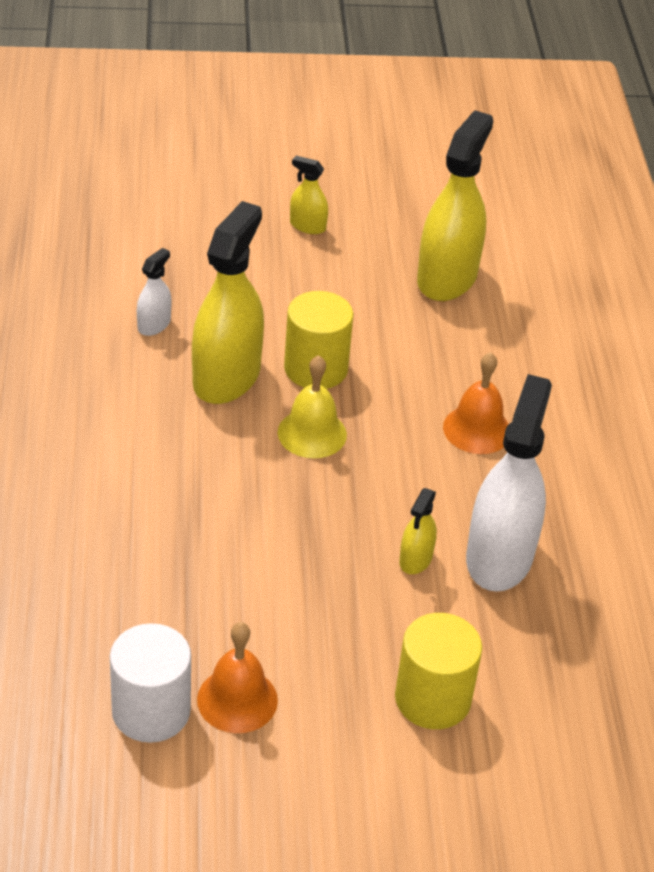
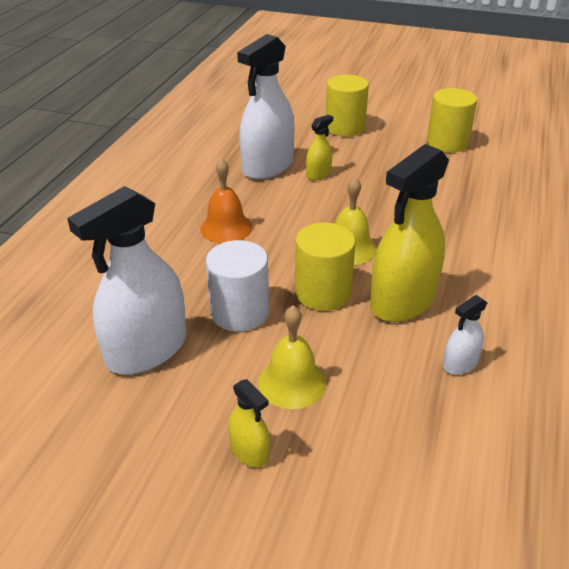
camera: 155 degrees left, 5 degrees down
(151, 711) = (494, 146): white cylinder -> white cylinder (239, 312)
(237, 700) = (447, 142): orange bell -> yellow cylinder
(301, 278) = (292, 382): none -> yellow bell
(447, 278) = (147, 350): yellow spray bottle -> white spray bottle

